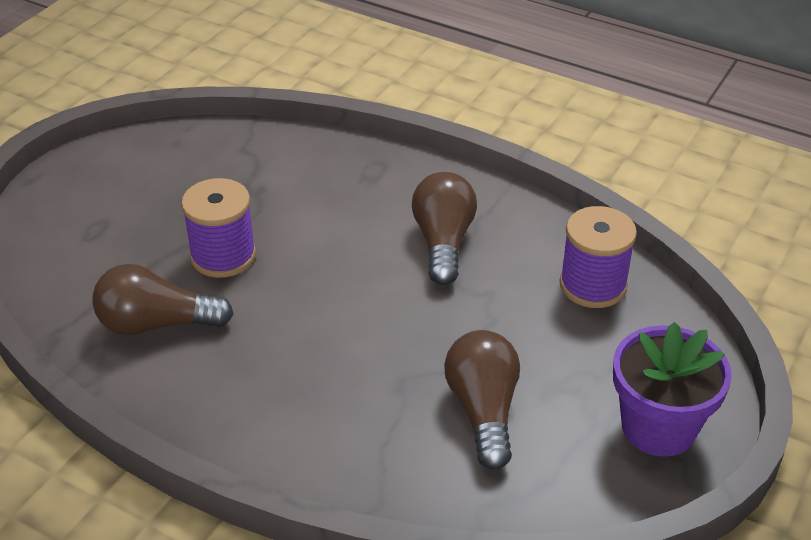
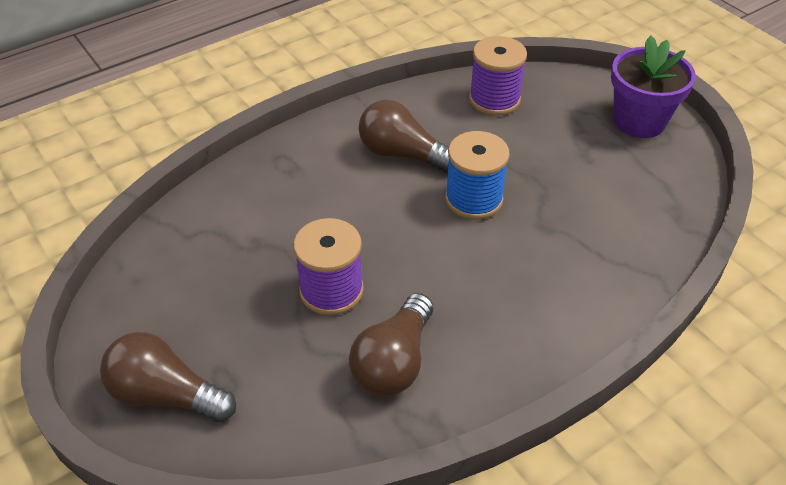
camera: 65 degrees left, 5 degrees up
(408, 315) = (473, 199): none -> blue spool
(483, 410) = (591, 193): brown light bulb -> brown light bulb (166, 395)

